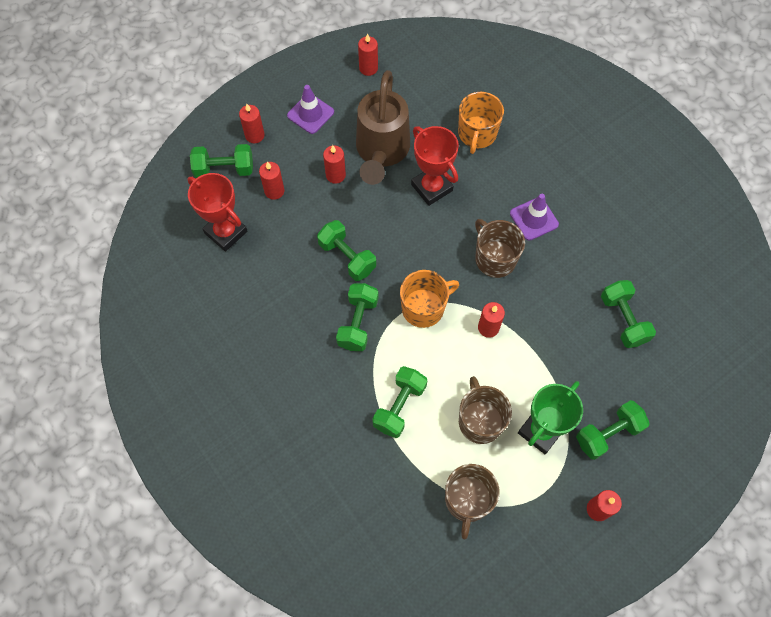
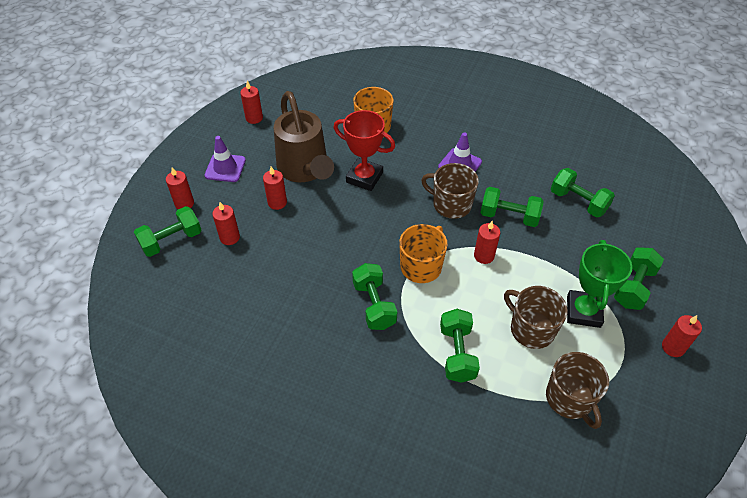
camera: 30 degrees left, 15 degrees down
(226, 232) = (204, 289): red trophy -> none
(347, 257) = (329, 258): green dumbbell -> green dumbbell (509, 216)

